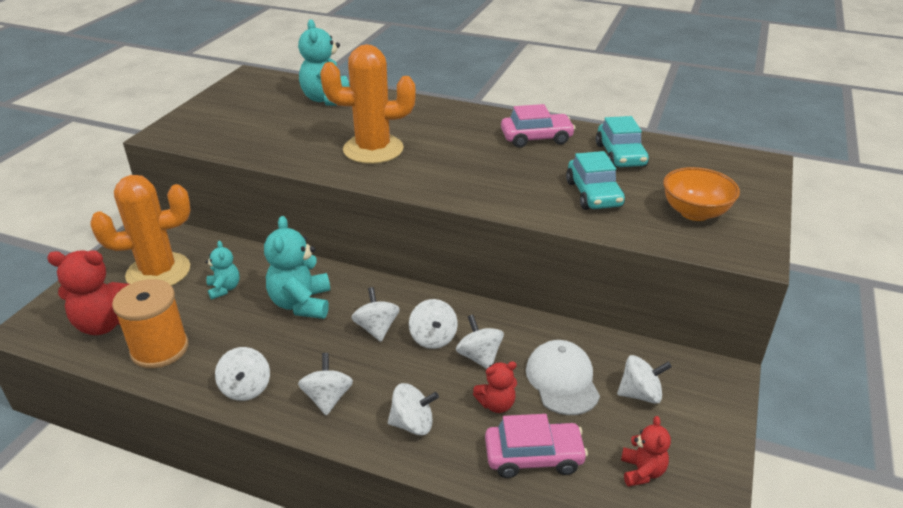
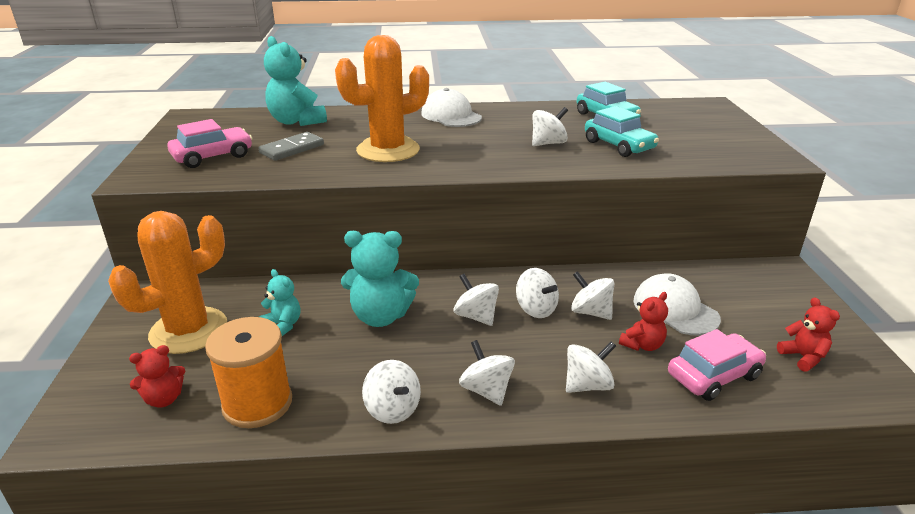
camera: 25 degrees left, 5 degrees down
(105, 323) = (164, 399): red teddy bear -> red teddy bear, size x0.56
(297, 130) = (292, 149): none -> grey domino
(301, 304) = (380, 316): turquoise teddy bear -> turquoise teddy bear turned 60 degrees counterclockwise
(467, 121) = (451, 115): none -> white cap
(536, 138) = (525, 117): pink car -> pink car (213, 156)
(640, 394) = (742, 301): white spinning top -> white spinning top (548, 143)
(695, 213) = (707, 142): orange bowl -> none

